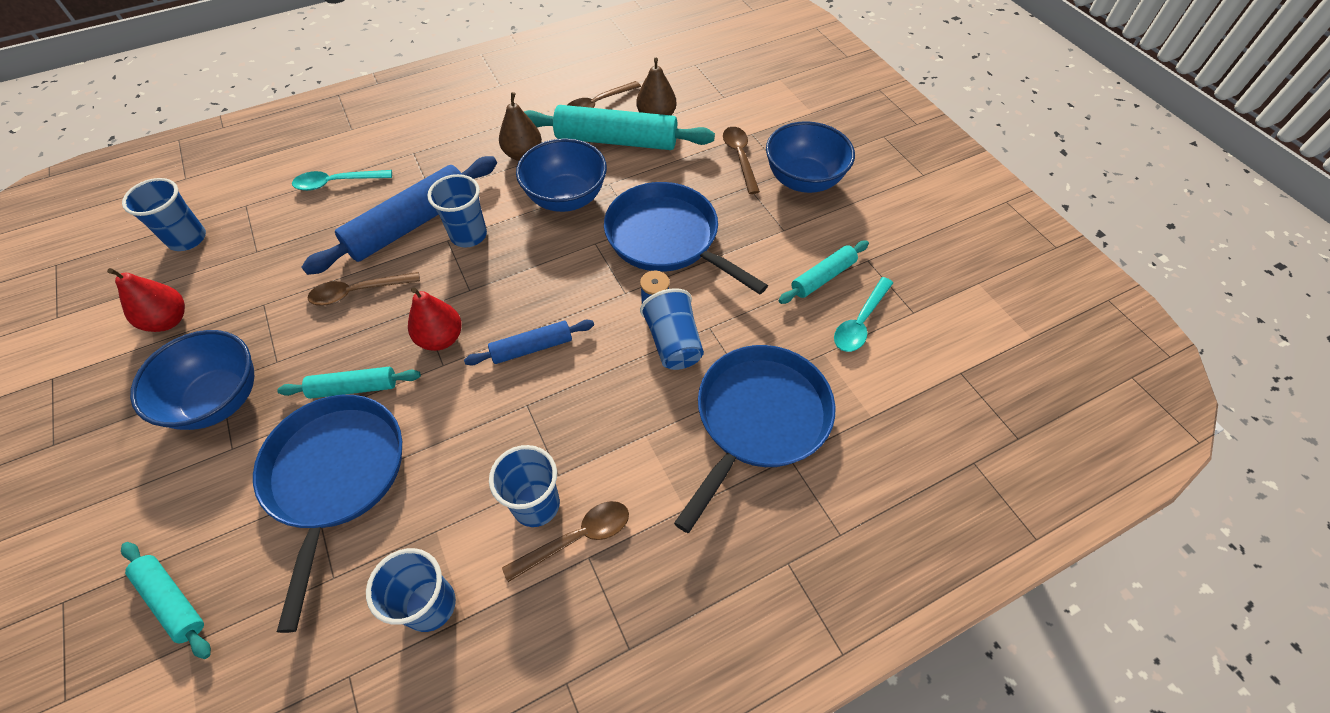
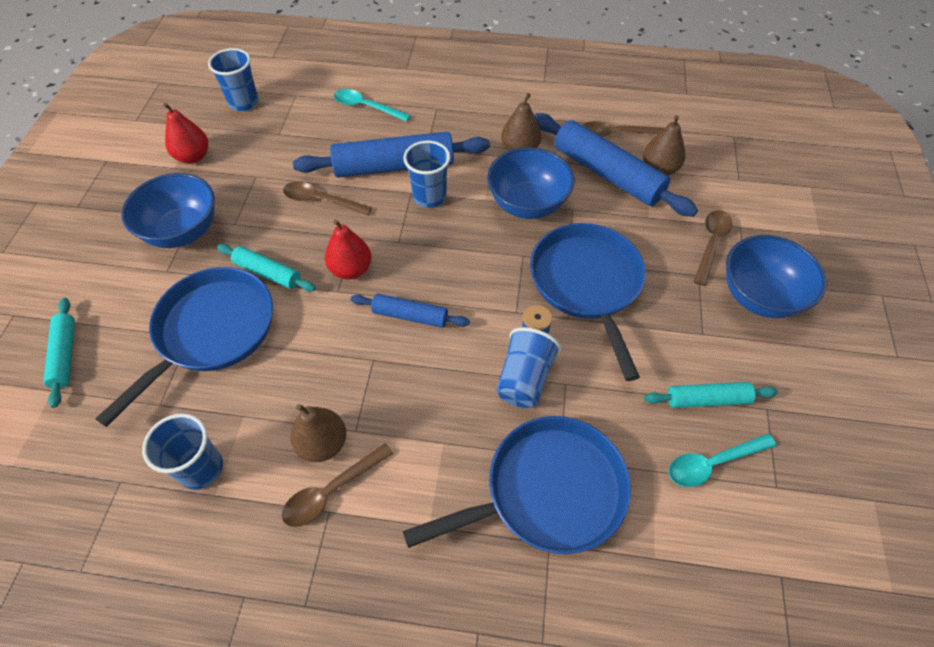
camera: 35 degrees right, 0 degrees up
(536, 505) = (323, 443): blue cup -> brown pear
(577, 538) = (331, 491): brown spoon -> brown spoon turned 135 degrees clockwise
(616, 140) = (607, 174): turquoise rolling pin -> blue rolling pin

